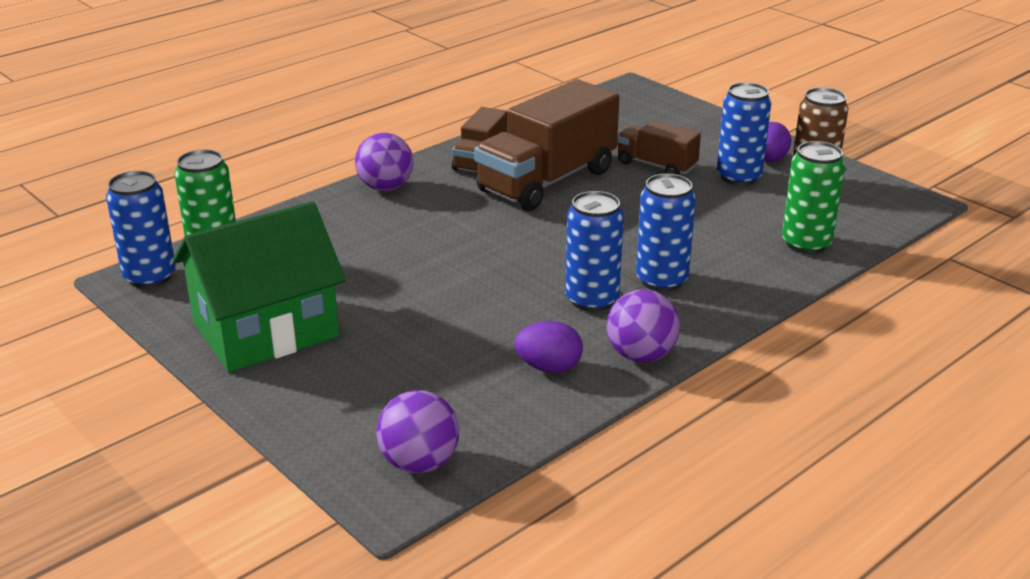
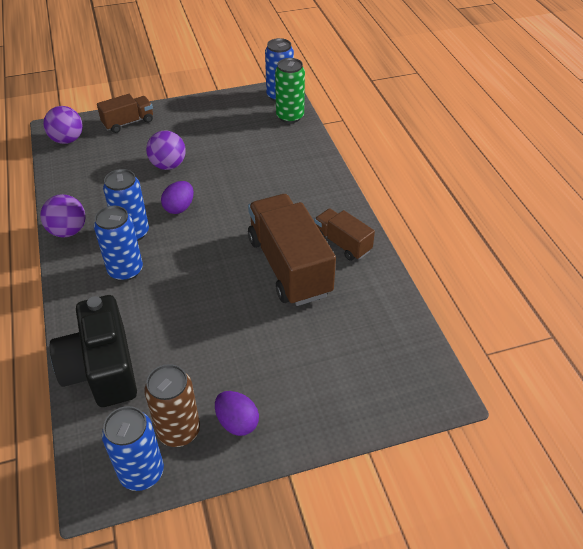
camera: 115 degrees right, 15 degrees up
(266, 330) = (203, 120): green house -> none
(385, 187) = (327, 190): purple ball -> purple ball (168, 165)
(549, 367) = (91, 196): purple egg -> purple egg (179, 208)
(656, 165) = (275, 338): brown truck -> brown truck (128, 122)
(738, 177) = (222, 383): blue can -> blue can (141, 472)
(806, 244) = (102, 369): green can -> black camera

